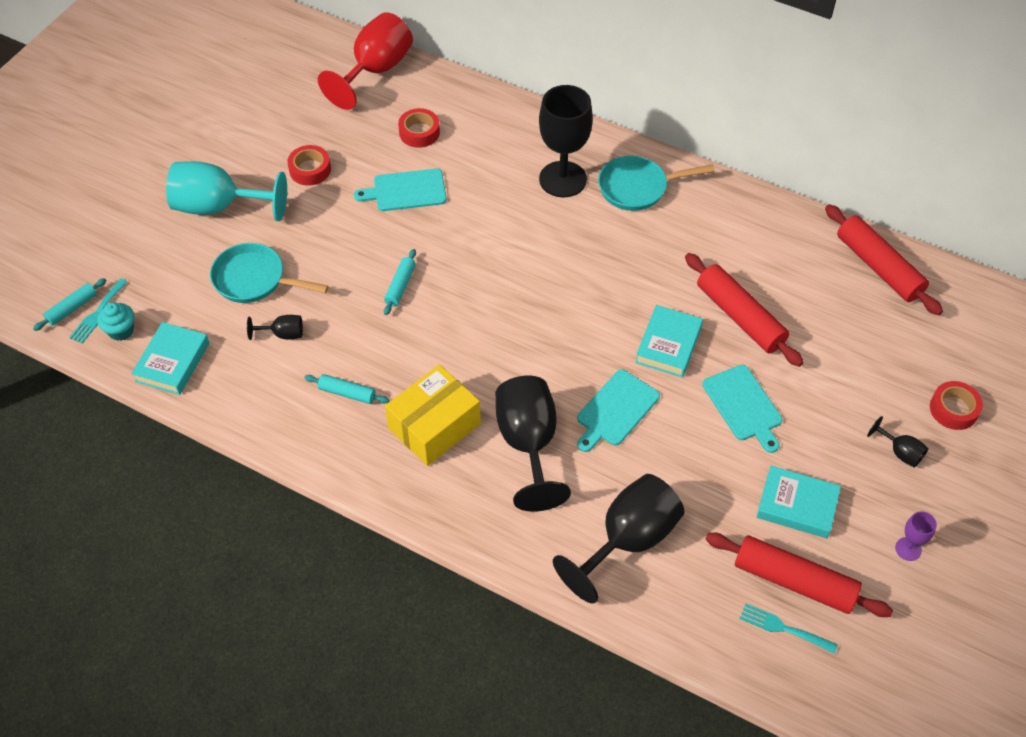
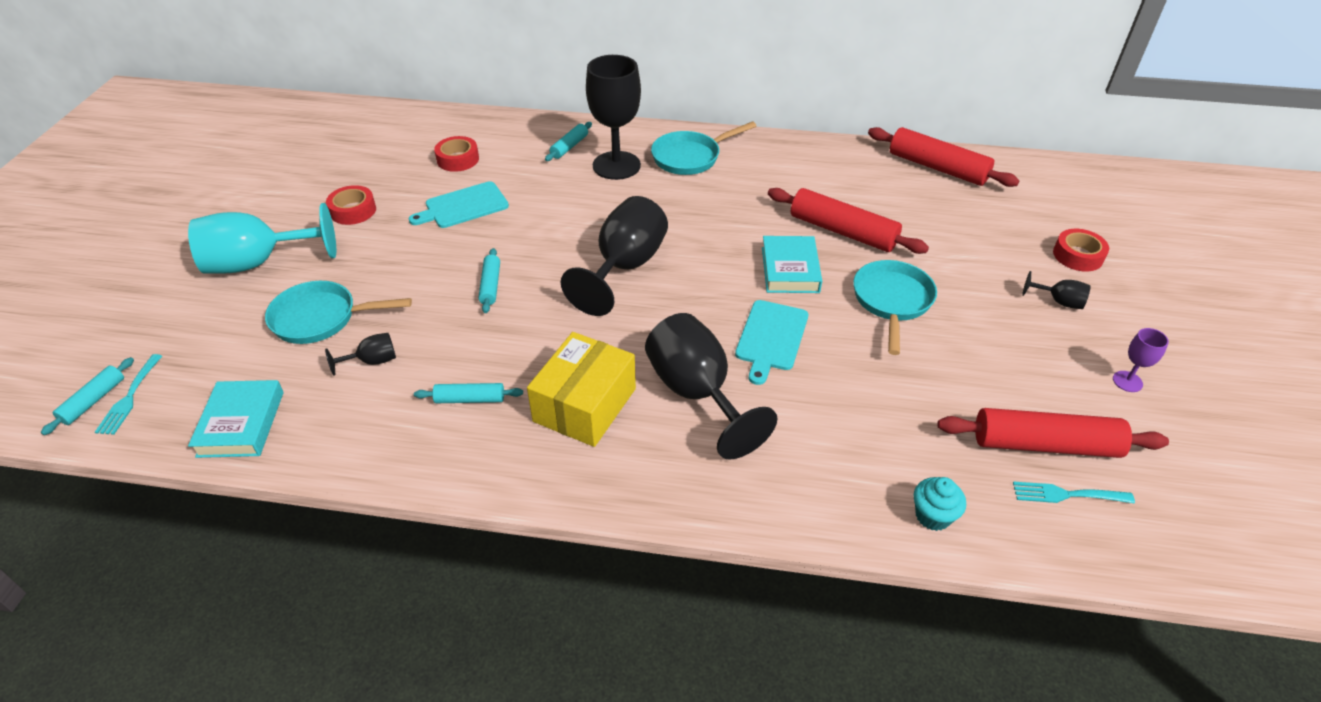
camera: 20 degrees left, 10 degrees down
(121, 331) = (165, 408): turquoise cupcake -> turquoise cupcake (933, 516)
(375, 70) = (394, 123): red goblet -> none
(527, 144) = (569, 147): none -> turquoise rolling pin
(628, 540) = (854, 457): black goblet -> black goblet (624, 267)
(743, 405) = (892, 301): turquoise cutting board -> turquoise pan
(797, 505) = (999, 373): turquoise book -> none

